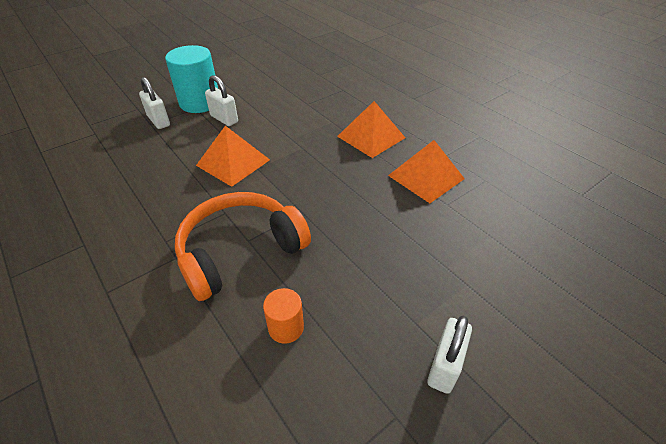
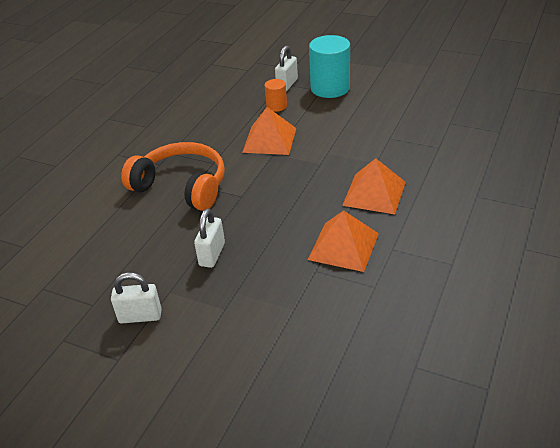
camera: 65 degrees right, 5 degrees down
(224, 119) = (320, 109): white padlock -> white padlock (212, 254)
(286, 327) = (132, 233): orange cylinder -> orange cylinder (276, 106)

